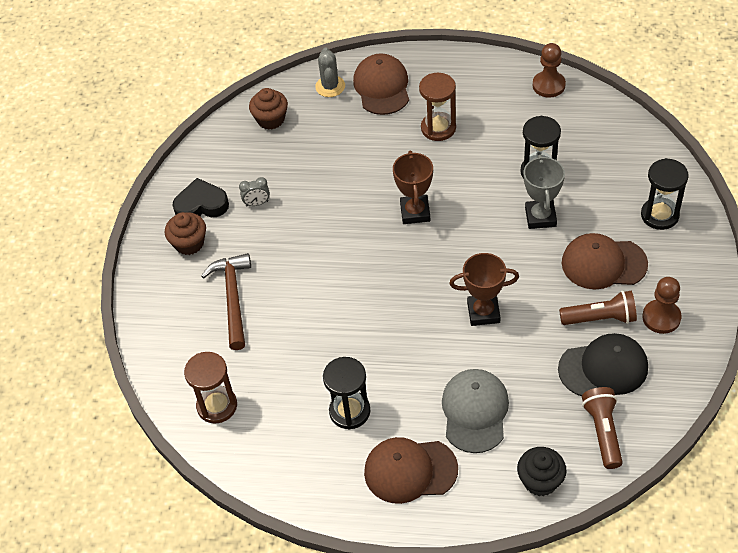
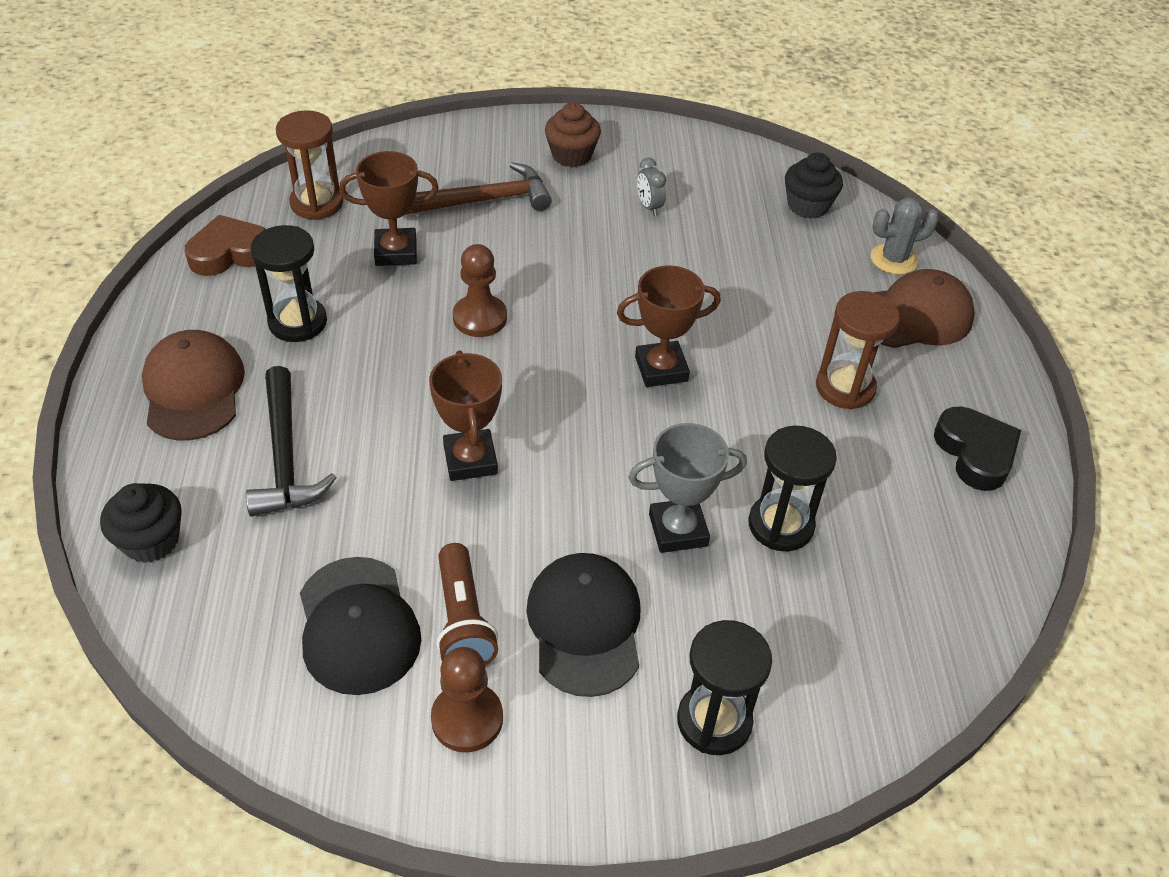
camera: 75 degrees right, 5 degrees down
(201, 205) = (637, 159): black heart -> black heart (975, 453)
(267, 461) = (229, 253): none -> brown heart
(271, 119) = (808, 206): brown cupcake -> black cupcake
(282, 353) = (396, 252): none -> brown trophy
(475, 411) = (285, 456): grey cap -> black hammer
(548, 85) = (998, 536): brown pawn -> brown pawn (480, 318)
(603, 263) = (585, 625): brown cap -> black cap
(603, 431) = (230, 625): brown flashlight -> none

